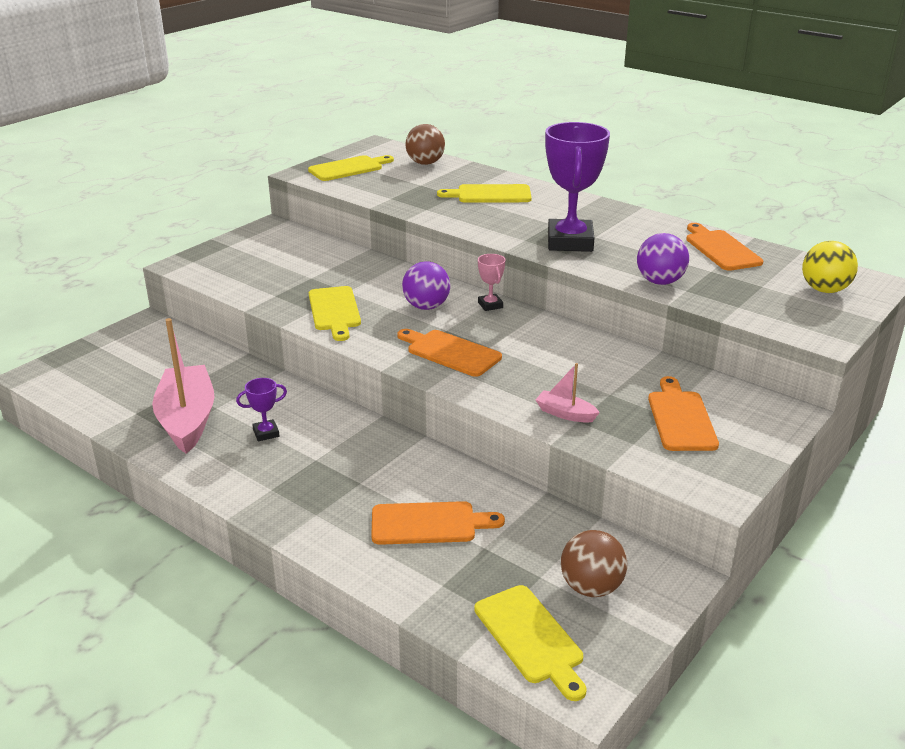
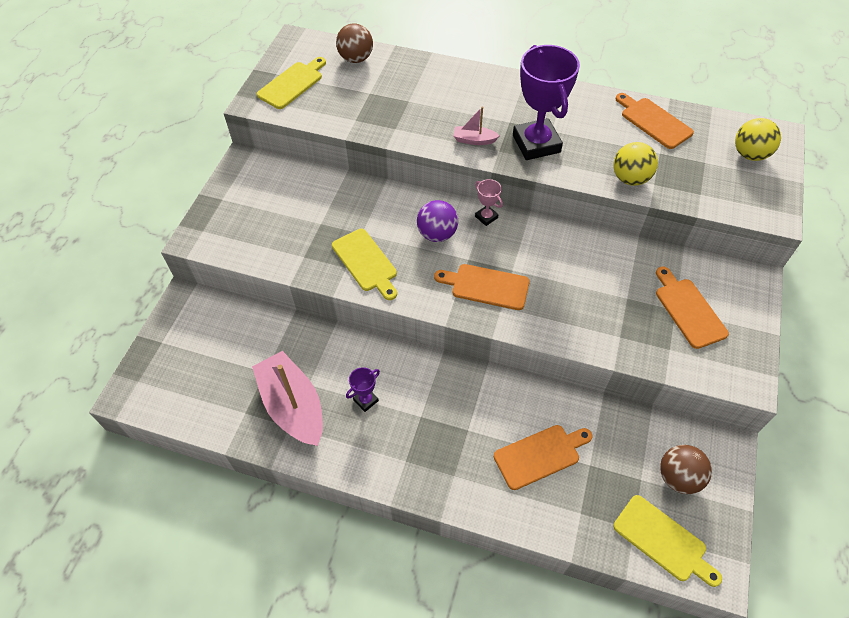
camera: 20 degrees left, 25 degrees up
(490, 194) = (437, 92): yellow cutting board -> none
(565, 414) = (607, 332): pink boat -> pink boat (474, 140)
(660, 281) = (630, 178): purple ball -> yellow ball

